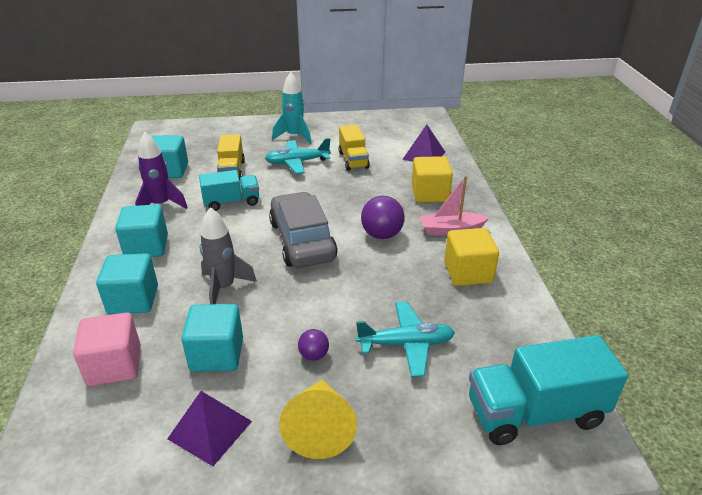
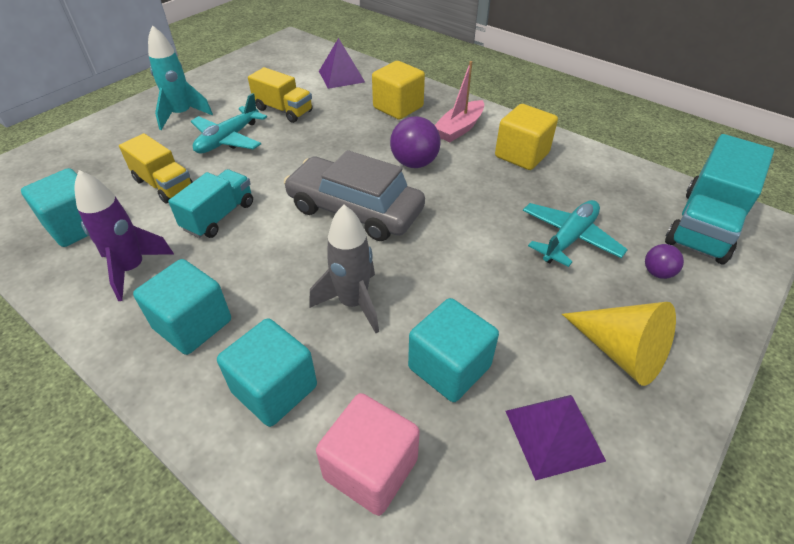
camera: 45 degrees left, 10 degrees up
(314, 355) = (524, 300): purple ball -> purple ball (657, 273)

